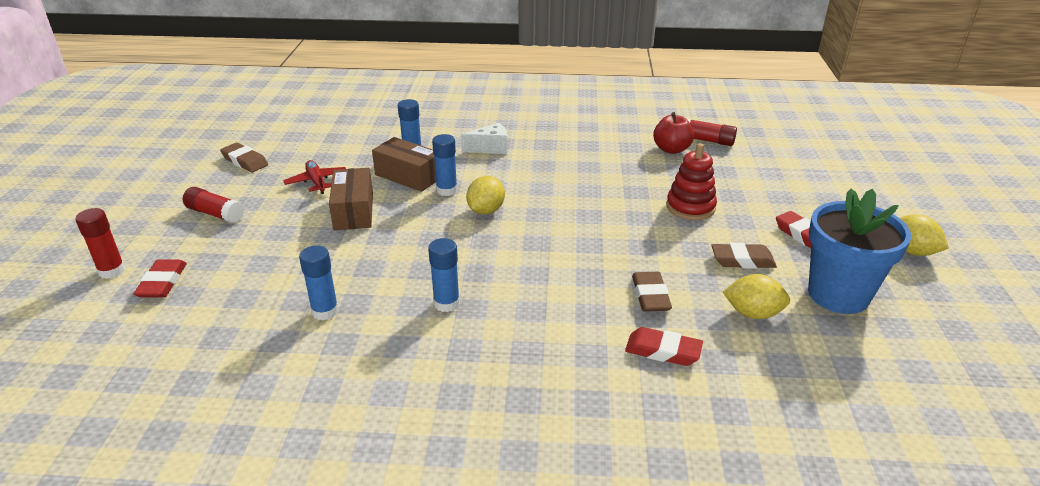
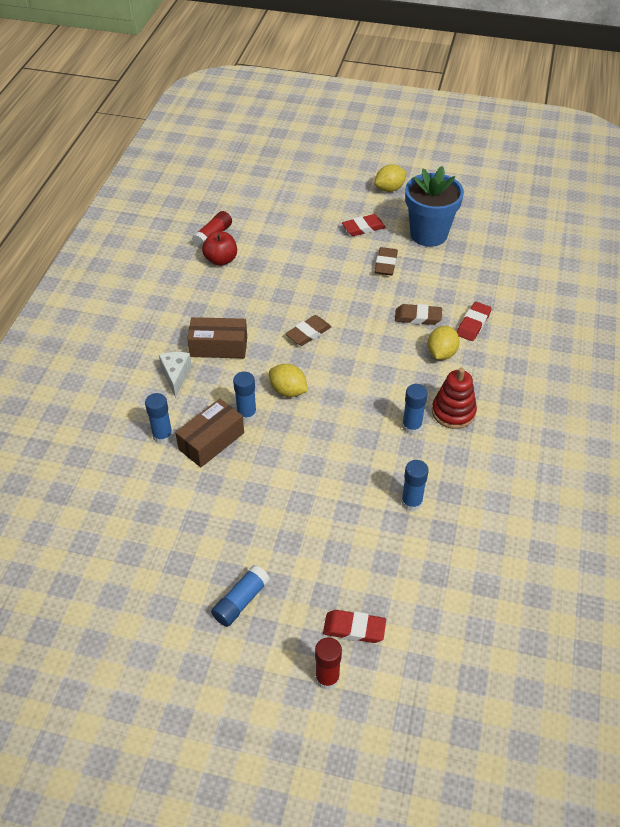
camera: 80 degrees left, 15 degrees up
(215, 214) = (241, 601): red glue stick -> blue glue stick
(245, 161) = (131, 586): brown eraser -> brown eraser (308, 333)
(316, 182) = (200, 516): red plane -> none
(353, 211) = (265, 485): brown box -> brown box (219, 347)
(690, 207) = (313, 271): red stacking toy -> red stacking toy (453, 412)
(753, 313) = (442, 275): yellow lemon -> yellow lemon (441, 353)

